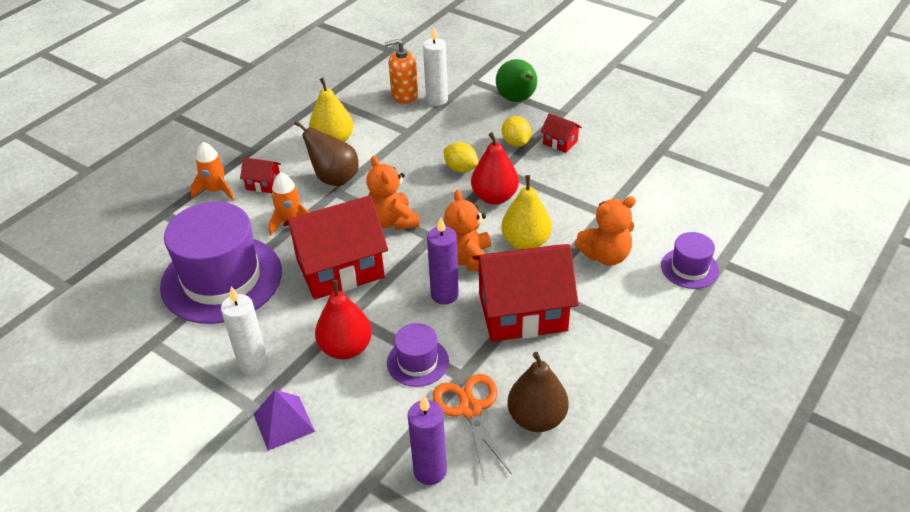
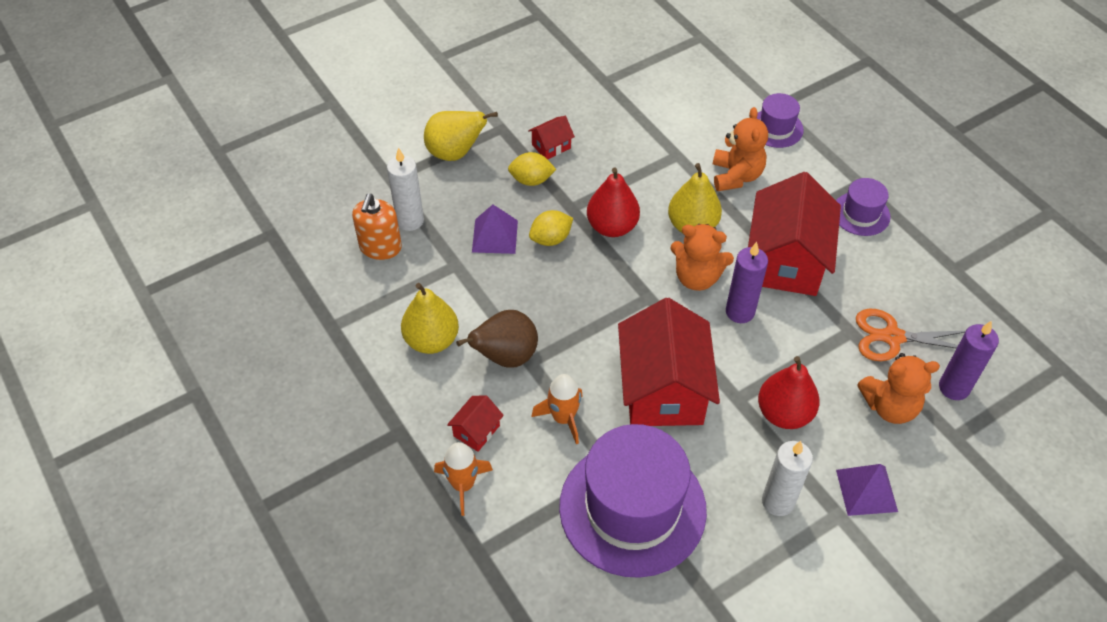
camera: 70 degrees left, 10 degrees up
(392, 221) = (608, 323): orange teddy bear -> orange teddy bear (890, 406)
(417, 362) = (822, 359): purple hat -> purple hat (861, 214)
(446, 141) = (494, 236): none -> purple pyramid
(517, 99) = (455, 153): green pear -> yellow pear
(537, 418) = (915, 294): brown pear -> none

